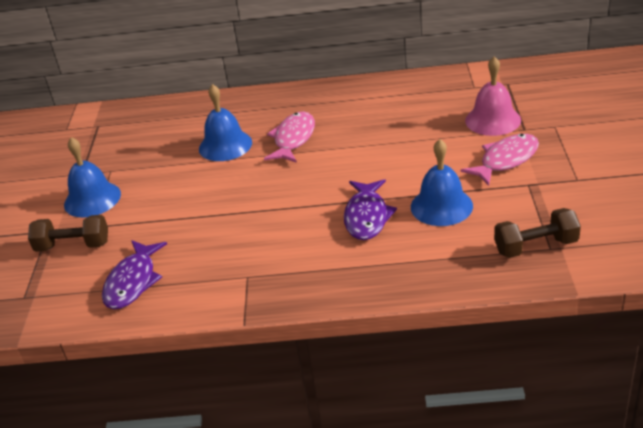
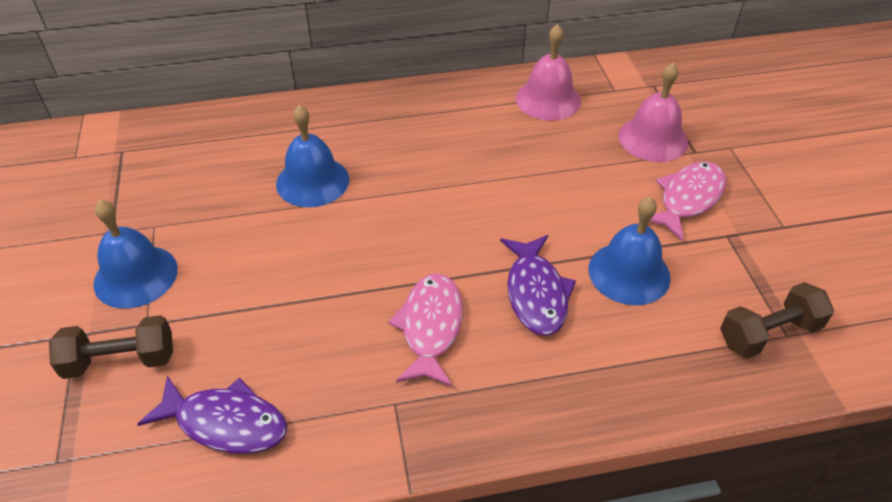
camera: 15 degrees left, 10 degrees up
(133, 282) = (226, 423): purple fish -> purple fish turned 75 degrees counterclockwise
(293, 139) = (404, 170): pink fish -> pink fish (430, 327)
(418, 93) = (548, 99): none -> pink bell

